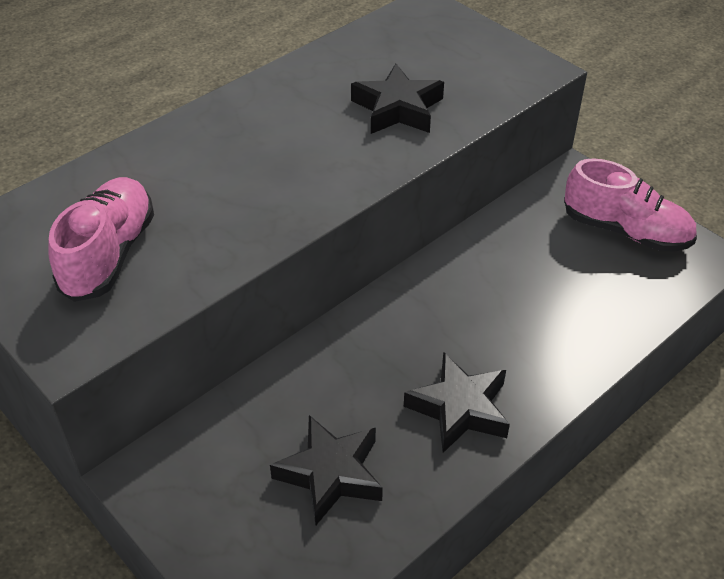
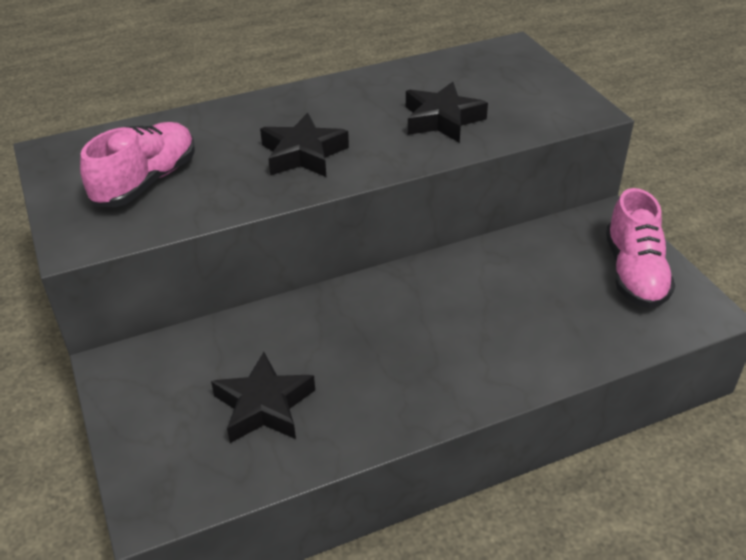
camera: 20 degrees right, 5 degrees down
(459, 408) = (402, 383): black star -> black star (303, 154)
(625, 231) = (634, 273): pink shoe -> pink shoe turned 45 degrees clockwise

